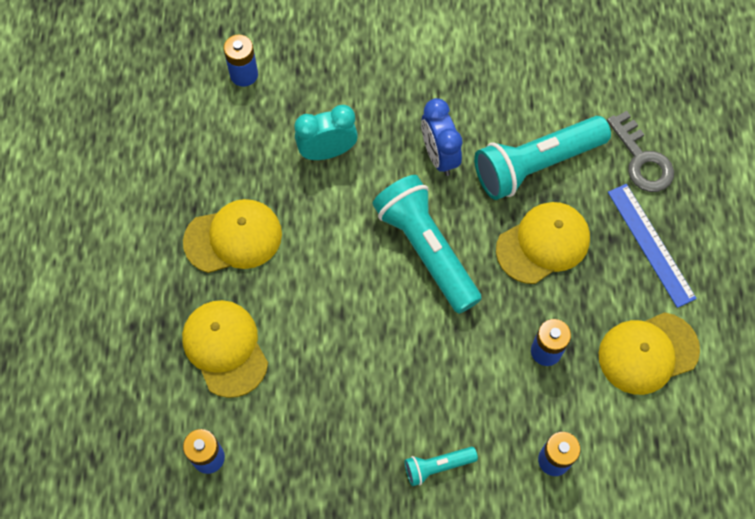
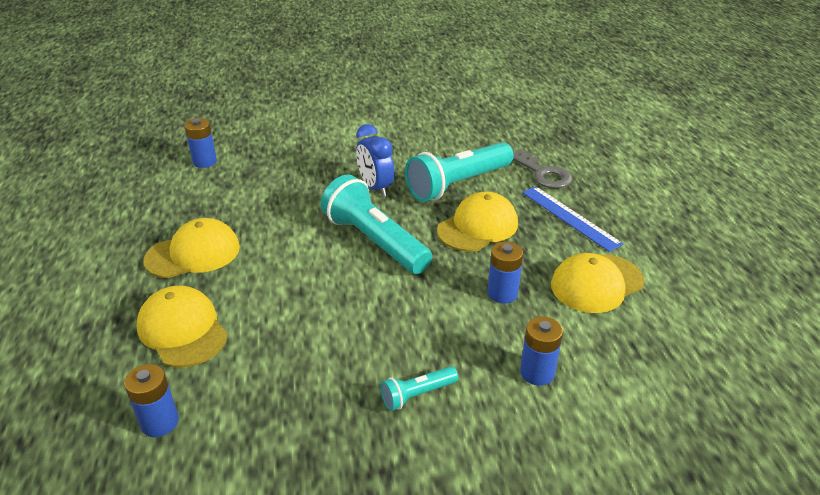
camera: 10 degrees left, 30 degrees down
(327, 151) = (278, 195): turquoise clock -> none

